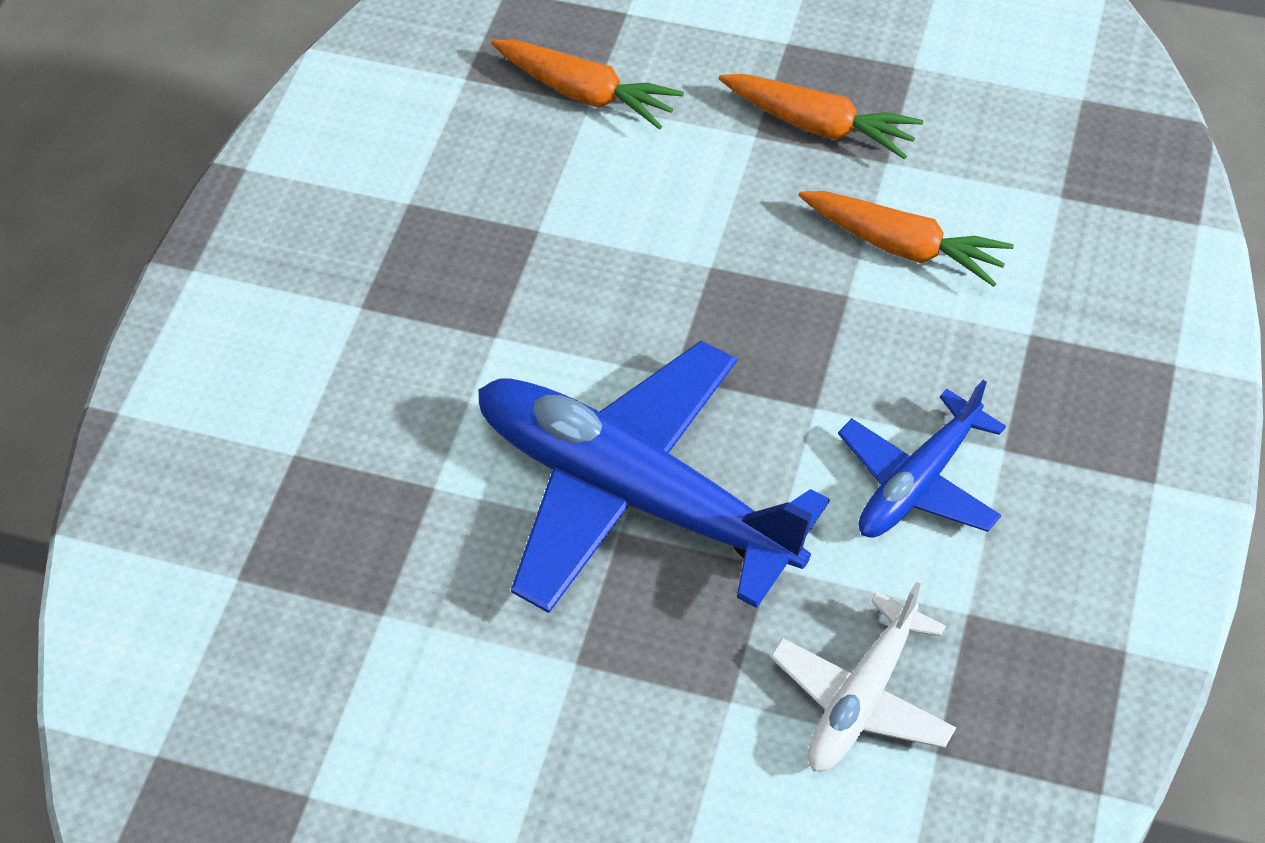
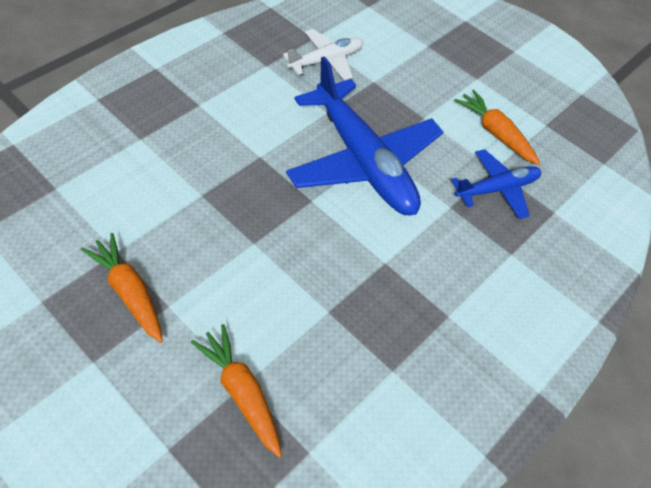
camera: 160 degrees left, 0 degrees up
(903, 246) = (154, 203): orange carrot -> orange carrot (495, 133)
(918, 482) = (244, 110): blue plane -> blue plane (497, 189)

